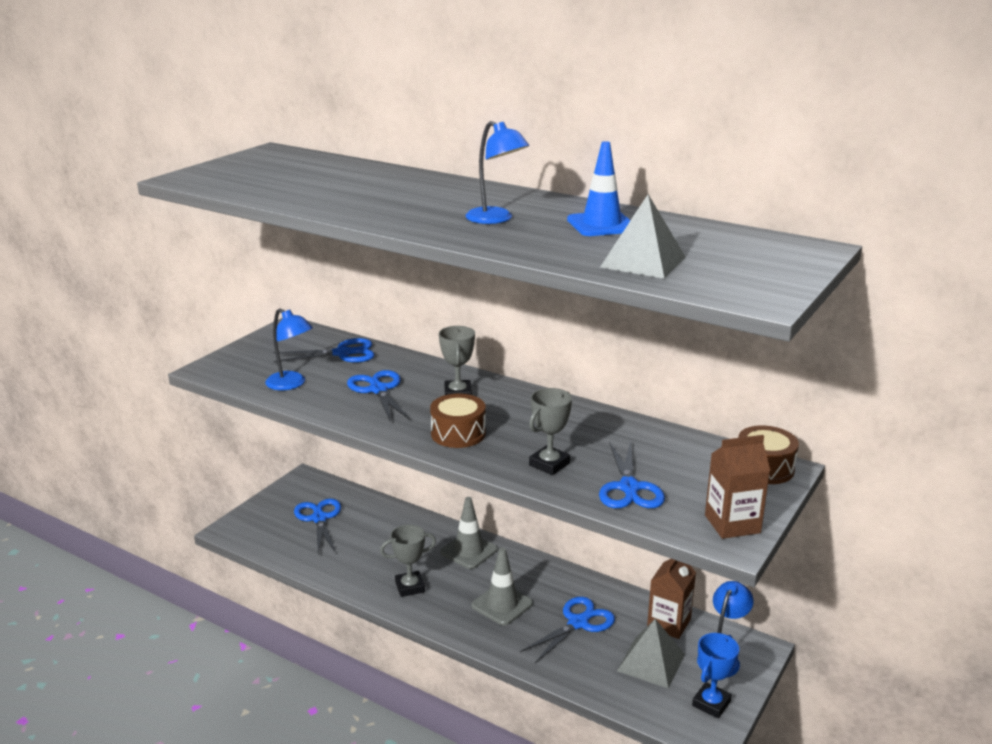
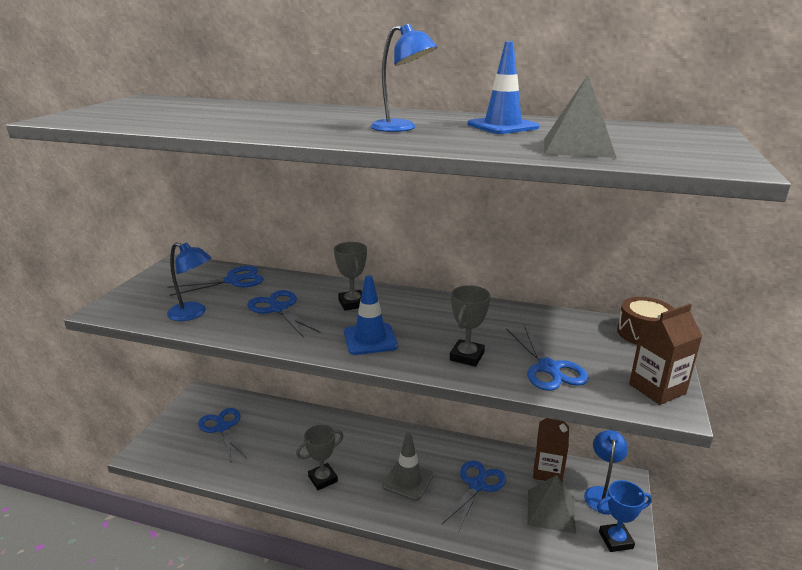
camera: 15 degrees left, 0 degrees up
(458, 433) = (370, 339): brown drum -> blue traffic cone
(469, 551) = (362, 435): grey traffic cone -> none
(711, 703) = (615, 540): blue trophy -> blue trophy turned 60 degrees clockwise

